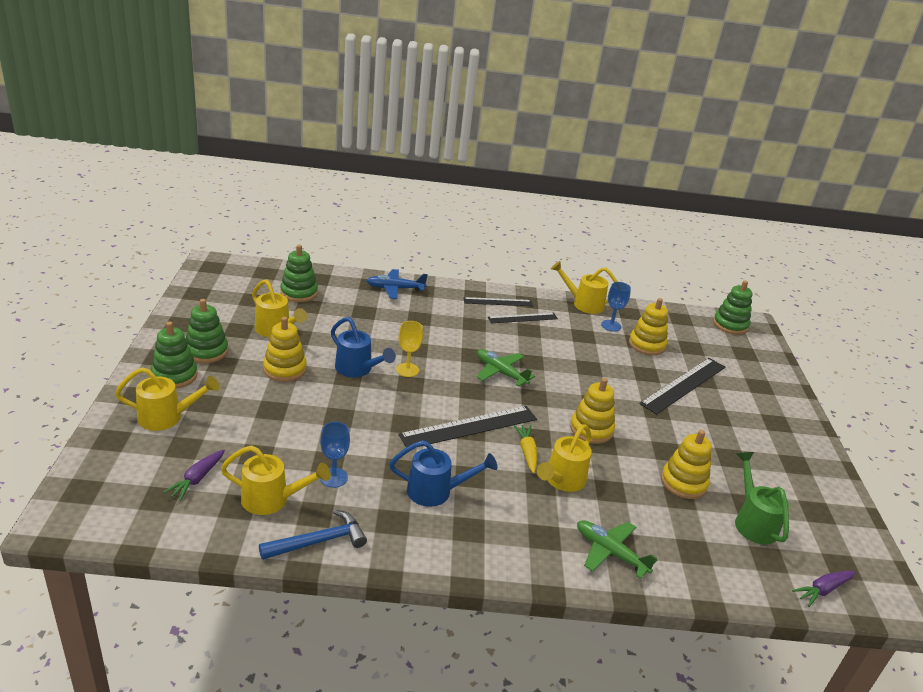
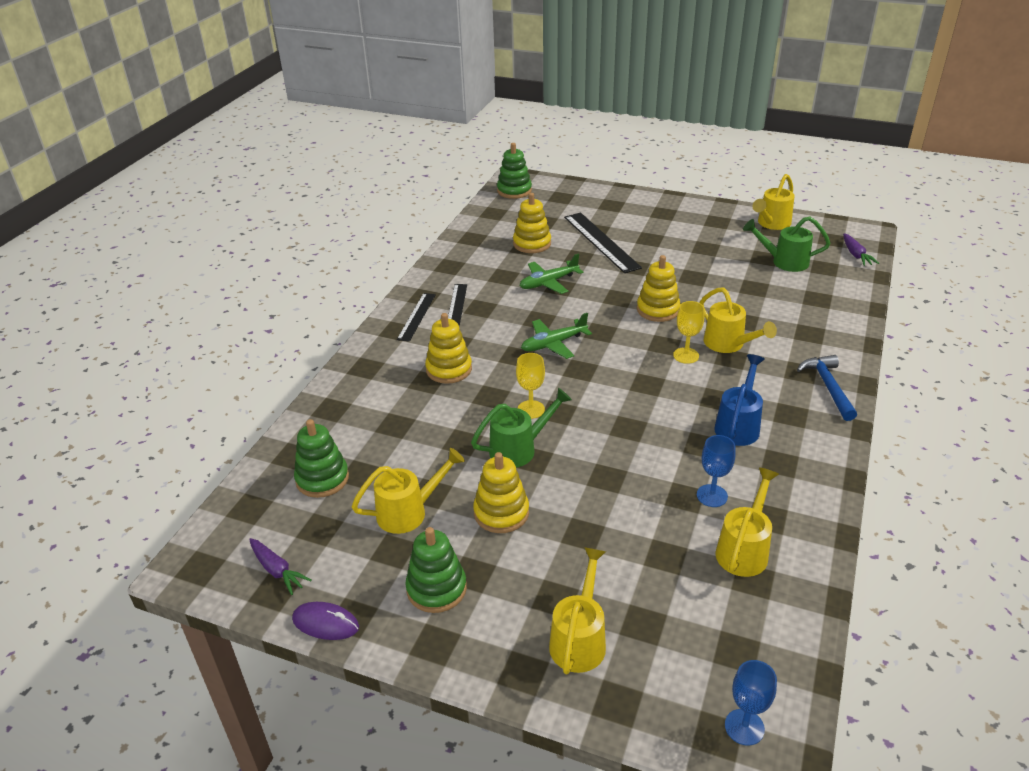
camera: 65 degrees left, 5 degrees up
(173, 315) = (325, 623): none -> purple mouse
(174, 376) = (486, 627): green stacking toy -> none
(197, 479) = (705, 614): purple carrot -> purple carrot (277, 570)
(318, 541) = (808, 520): blue hammer -> blue hammer (828, 387)
(357, 369) = (519, 449): blue watering can -> green watering can
(395, 289) = (352, 390): blue plane -> none
(469, 427) = (642, 384): black ruler -> none
(527, 452) = (686, 355): yellow carrot -> yellow goblet
(583, 304) = (444, 261): yellow watering can -> yellow watering can (771, 224)
(610, 552) = (819, 341): green plane -> green plane (548, 283)
(611, 326) = (491, 255): blue goblet -> blue goblet (744, 727)
(683, 483) = (736, 280): yellow stacking toy -> yellow stacking toy (449, 369)

